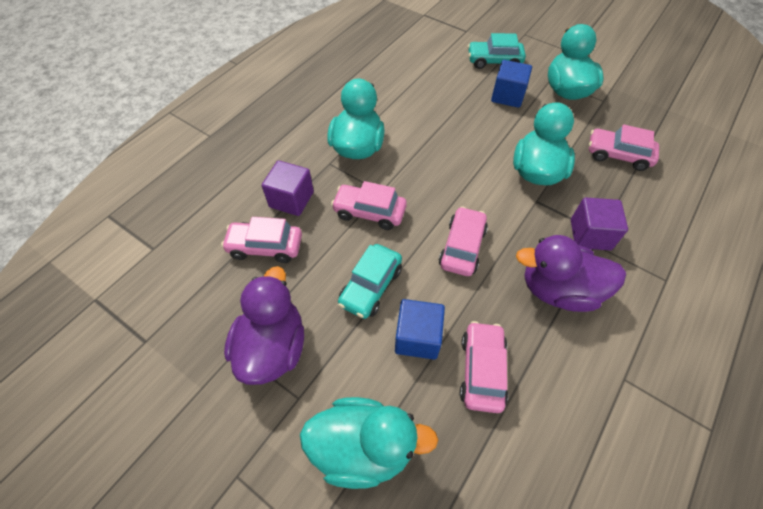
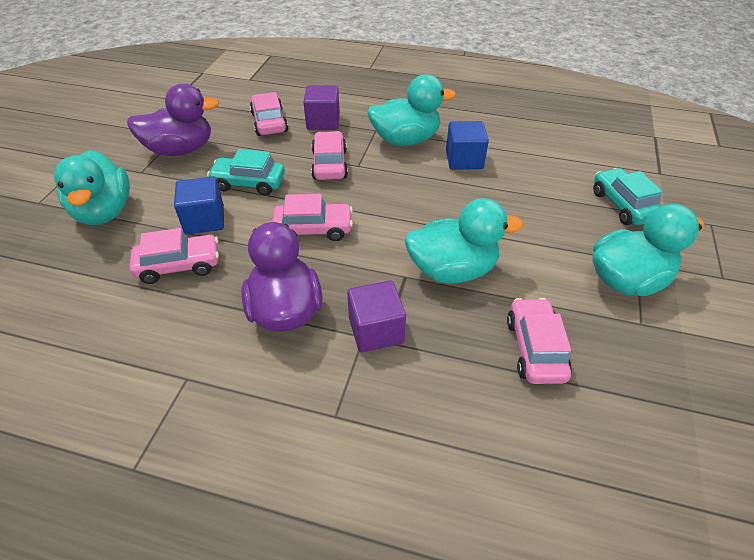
camera: 70 degrees right, 10 degrees down
(507, 96) = (566, 227): blue cube -> blue cube (464, 160)

